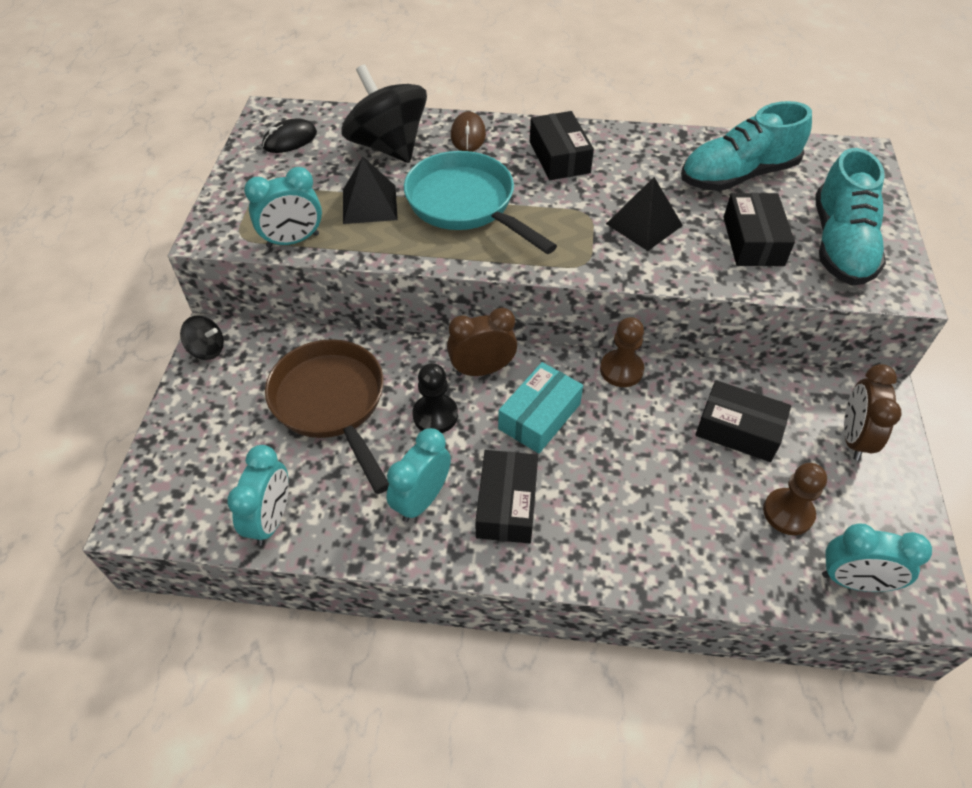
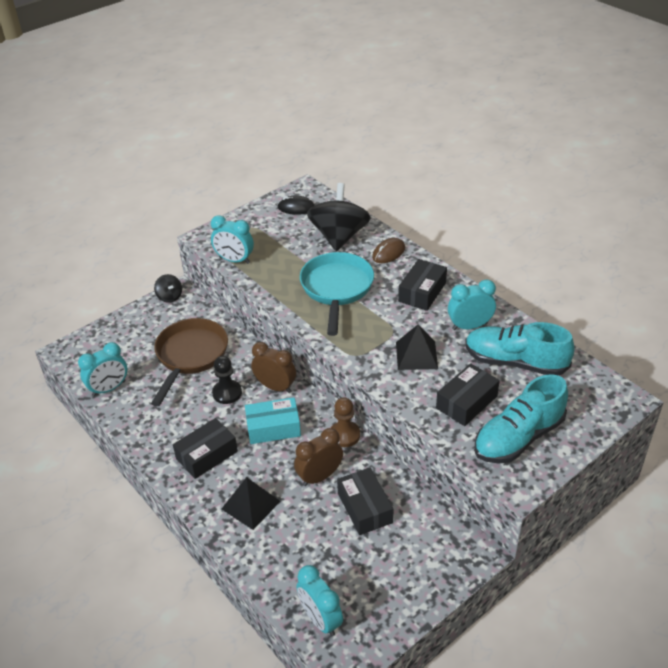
camera: 45 degrees right, 10 degrees down
(369, 204) = (291, 262): black pyramid -> black pyramid (251, 505)
(421, 500) = (175, 425): turquoise clock -> turquoise clock (469, 326)
(788, 513) = (333, 564): brown pawn -> none
(853, 438) = (424, 560): brown clock -> brown clock (319, 476)

